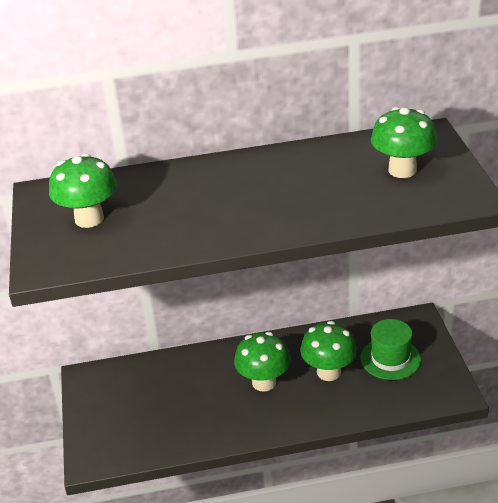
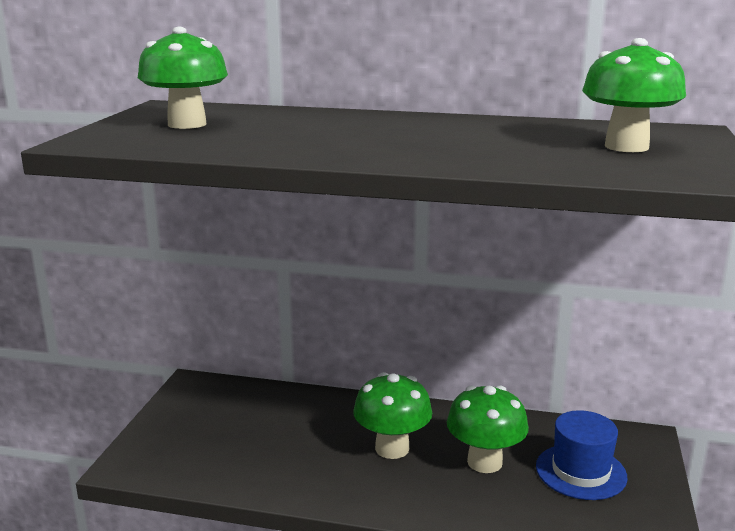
camera: 20 degrees right, 15 degrees down
(390, 358) = (581, 471): green hat -> blue hat

